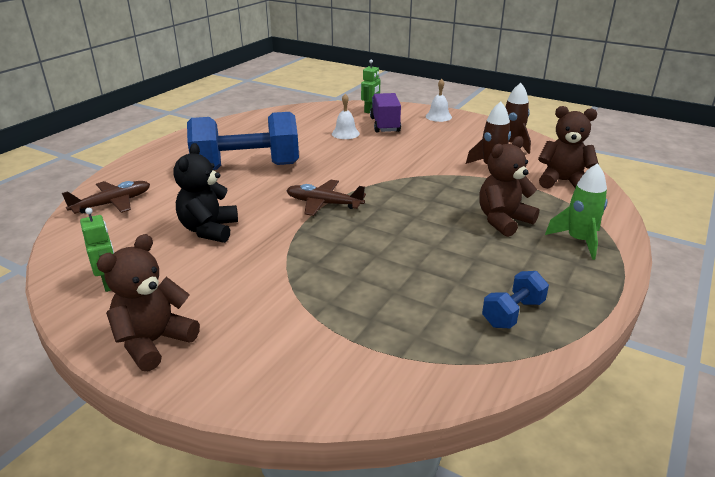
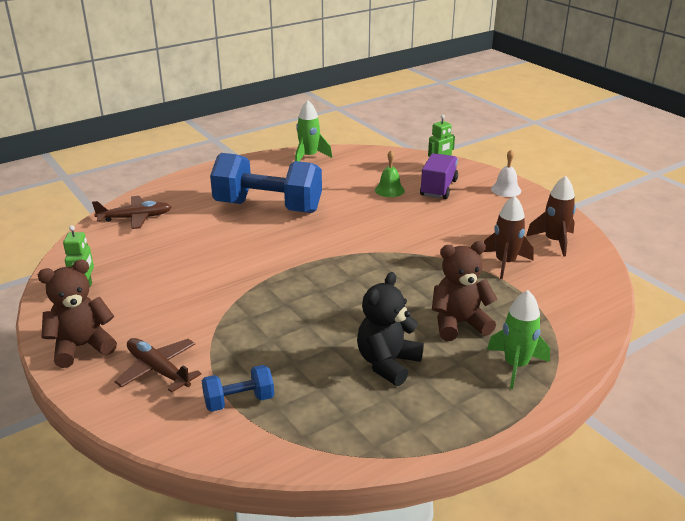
camera: 25 degrees right, 0 degrees up
(209, 230) = (190, 262): black teddy bear -> black teddy bear (387, 363)
(249, 121) = (309, 157): none -> green rocket
(324, 204) = (305, 262): brown plane -> brown plane (158, 370)
(345, 133) = (389, 190): white bell -> green bell
(513, 313) = (378, 414): blue dumbbell -> blue dumbbell (239, 401)
(562, 181) = (568, 297): brown teddy bear -> none

